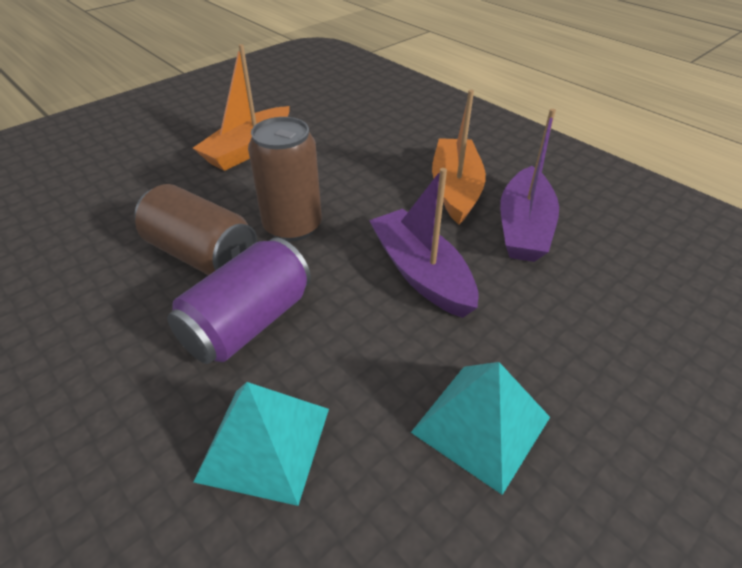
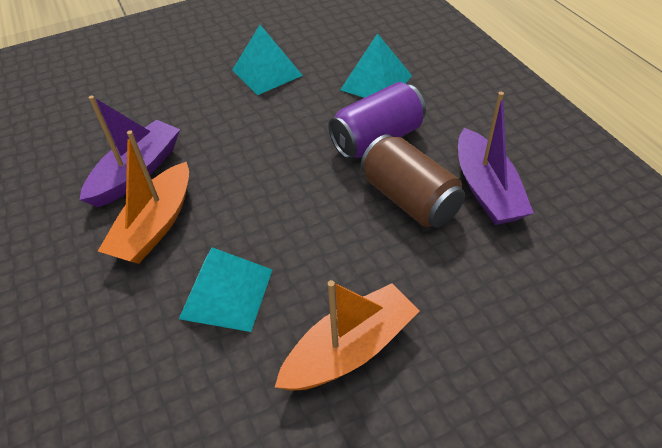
camera: 160 degrees left, 5 degrees up
(292, 226) = (326, 213): brown can -> none
(356, 160) = (227, 293): none -> turquoise pyramid
(421, 273) = (244, 151): purple boat -> purple boat (486, 189)

